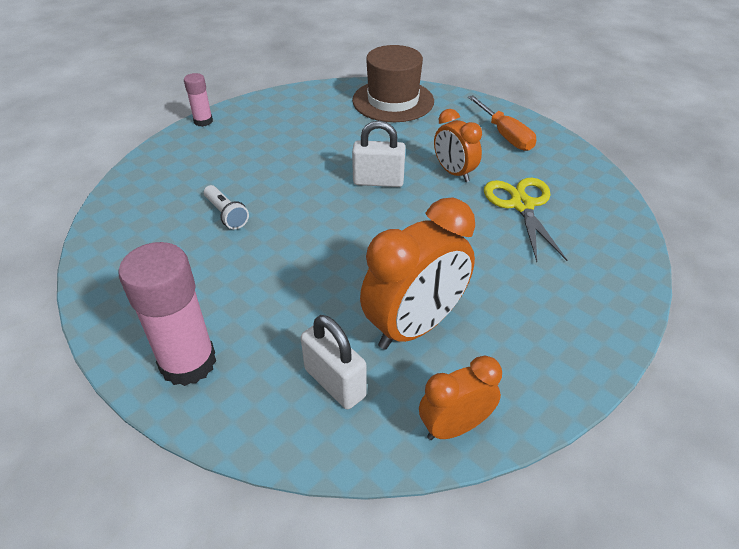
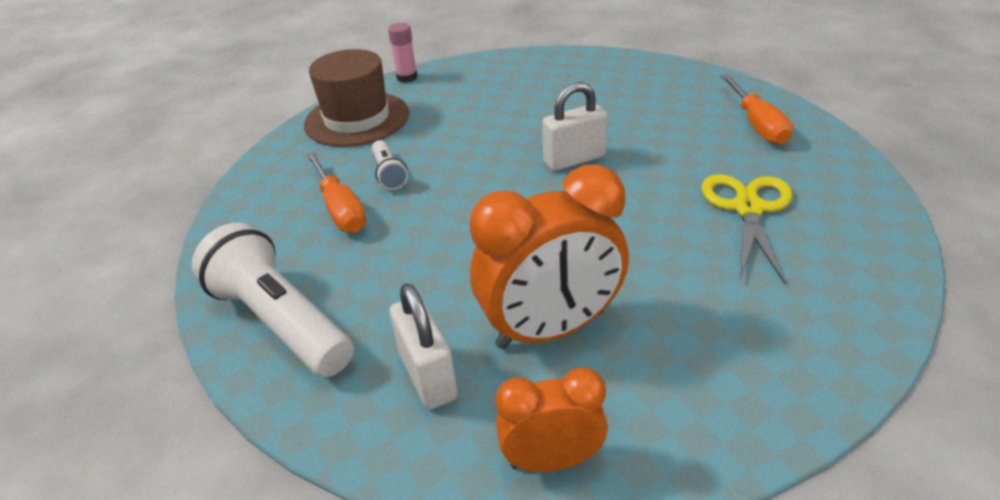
camera: 20 degrees right, 5 degrees down
(188, 362) = (280, 321): pink glue stick -> white flashlight
(196, 253) = (340, 209): none -> orange screwdriver
(378, 181) = (574, 159): white padlock -> white padlock turned 45 degrees counterclockwise
(393, 101) = (628, 74): brown hat -> brown hat (357, 119)
(454, 173) = (672, 160): orange clock -> none

